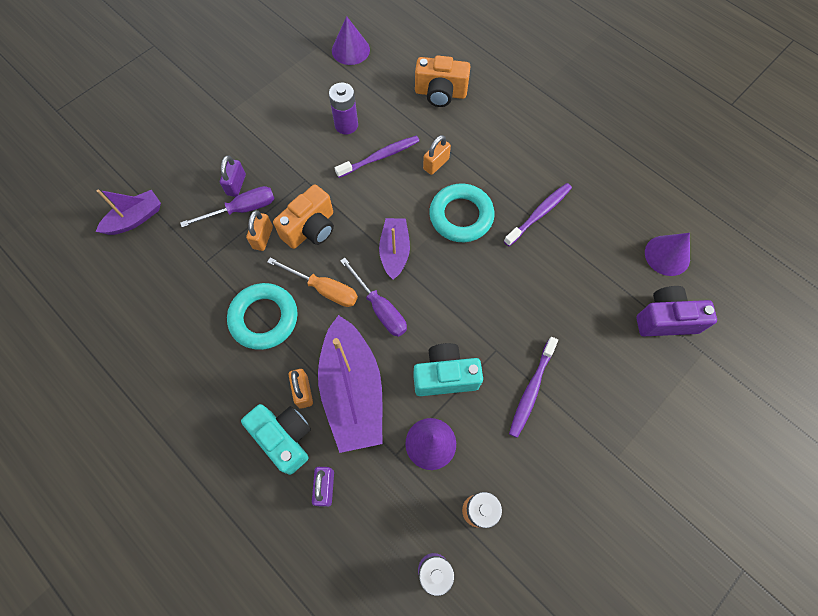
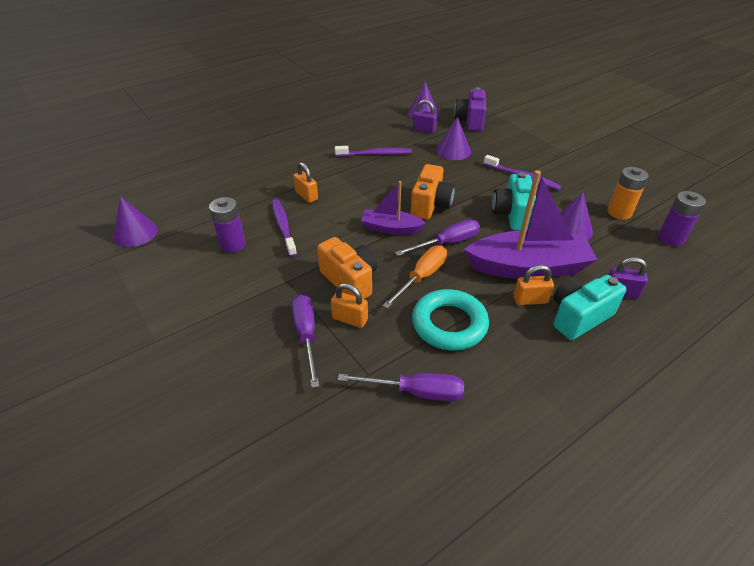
camera: 80 degrees left, 25 degrees down
(135, 219) = (280, 454): purple boat -> none
(189, 298) = (416, 392): none -> purple screwdriver
(236, 185) = (269, 339): purple padlock -> purple padlock (424, 130)
(440, 93) = (230, 185): orange camera -> orange camera (430, 205)
(461, 216) = (365, 189): turquoise ring -> none
(539, 214) = (375, 154): purple toothbrush -> purple toothbrush turned 120 degrees clockwise
(574, 302) = (453, 151): none -> purple cone

